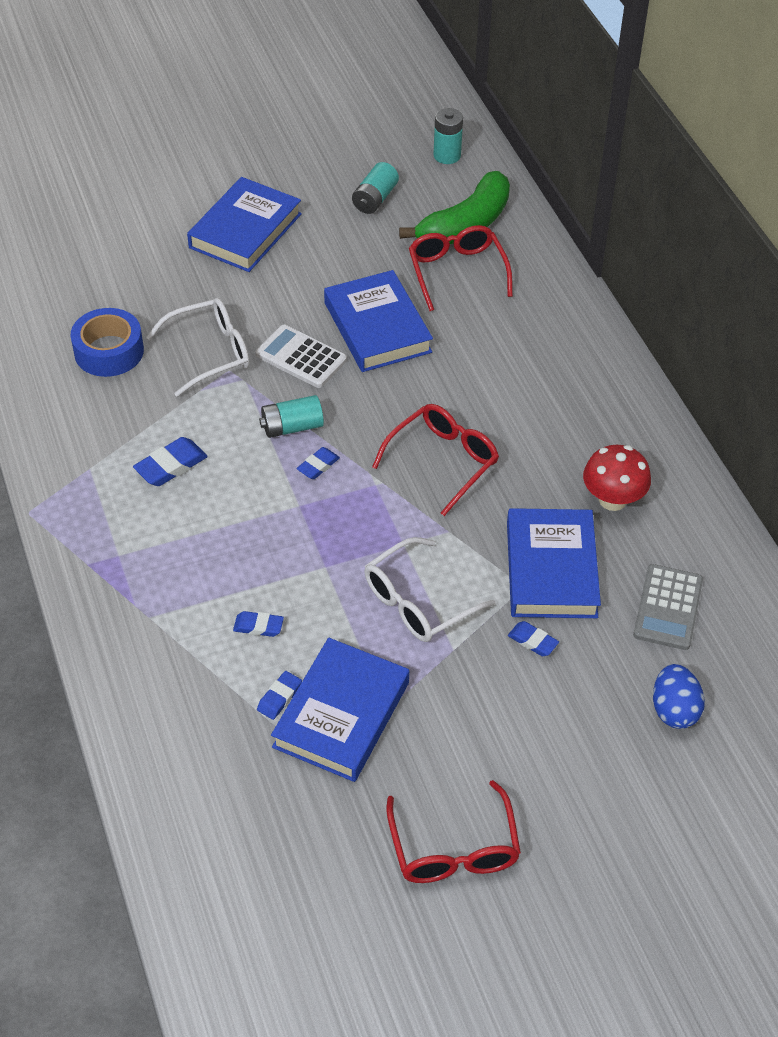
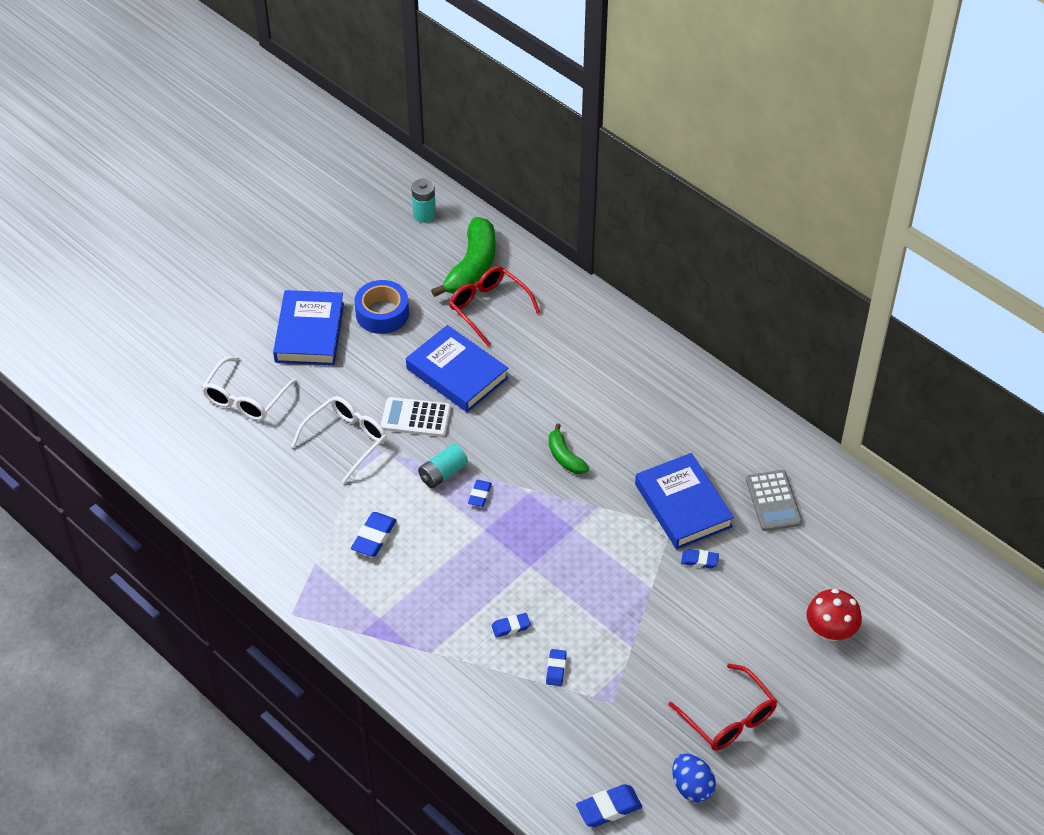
camera: 25 degrees left, 0 degrees up
(109, 351) = (269, 468): blue tape -> blue tape (382, 313)
(236, 894) = (609, 808): none -> blue eraser
(341, 715) = (604, 663): blue book -> none
(375, 199) = (392, 270): turquoise battery -> none
(418, 602) = (608, 565): white glasses -> white glasses (245, 398)
(443, 461) = (565, 457): red glasses -> green banana
(612, 499) = (695, 439): red mushroom -> red mushroom (830, 631)
(674, 710) = (814, 569): blue egg -> blue egg (692, 787)

